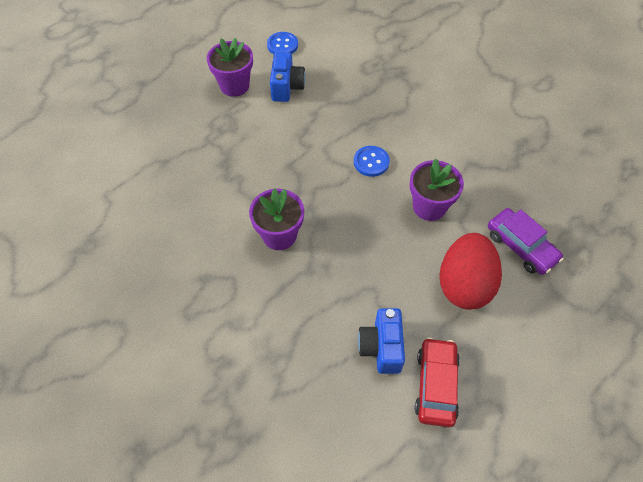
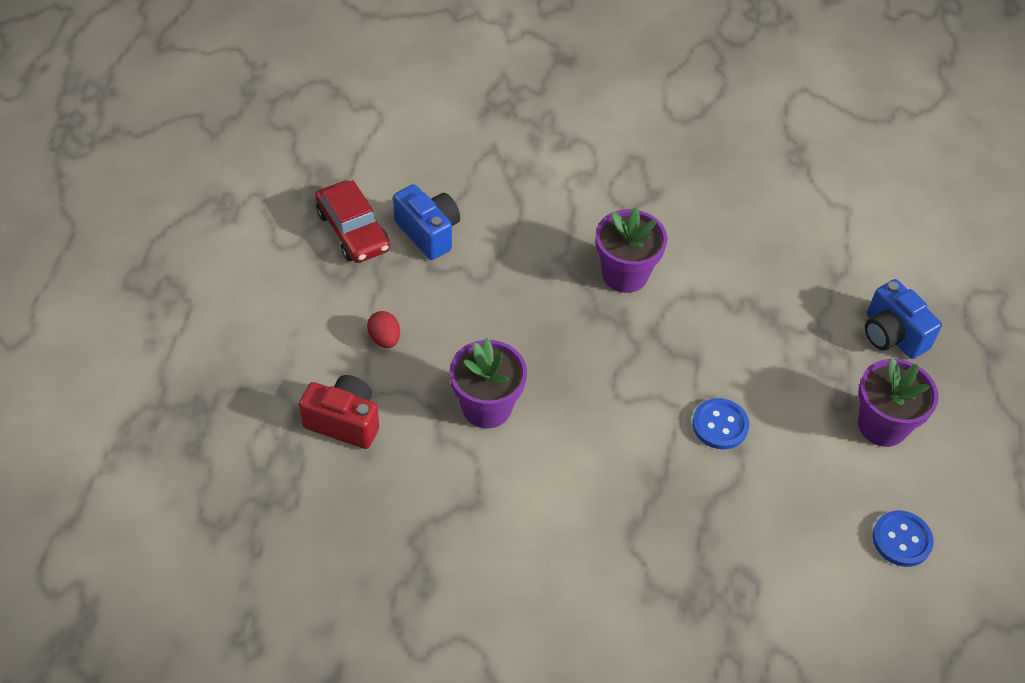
camera: 140 degrees right, 5 degrees down
(287, 87) = (816, 468): blue camera -> blue camera (892, 335)
(371, 162) = (604, 424): blue button -> blue button (720, 425)
(464, 284) = (384, 339): red egg -> red egg, size x0.41
(521, 246) = (344, 422): purple car -> red camera

